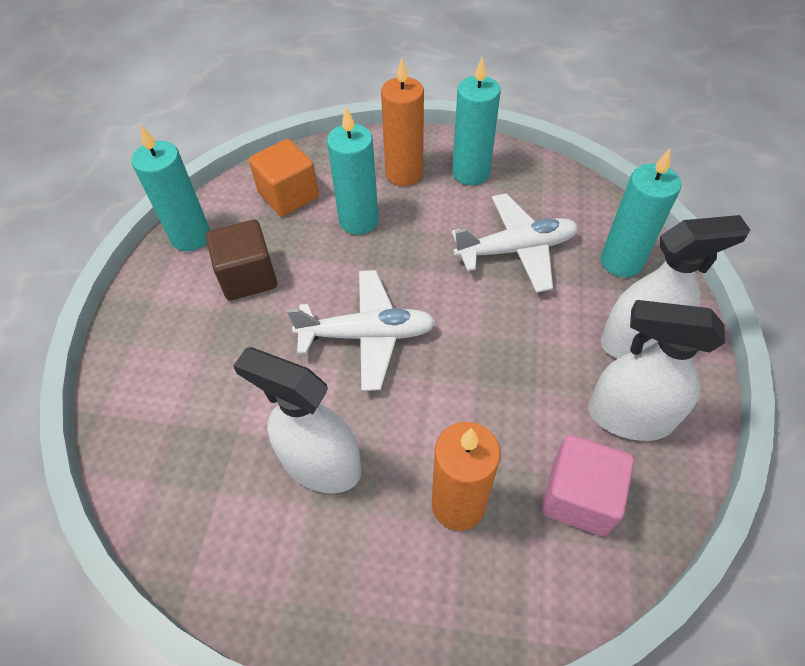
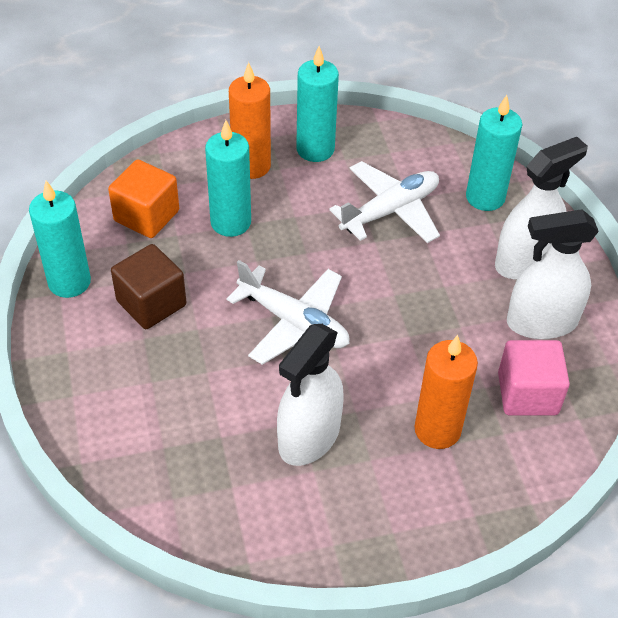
camera: 25 degrees left, 5 degrees down
(320, 464) = (309, 437): white spray bottle -> white spray bottle turned 60 degrees counterclockwise
(367, 335) = (293, 322): white plane -> white plane turned 60 degrees clockwise

